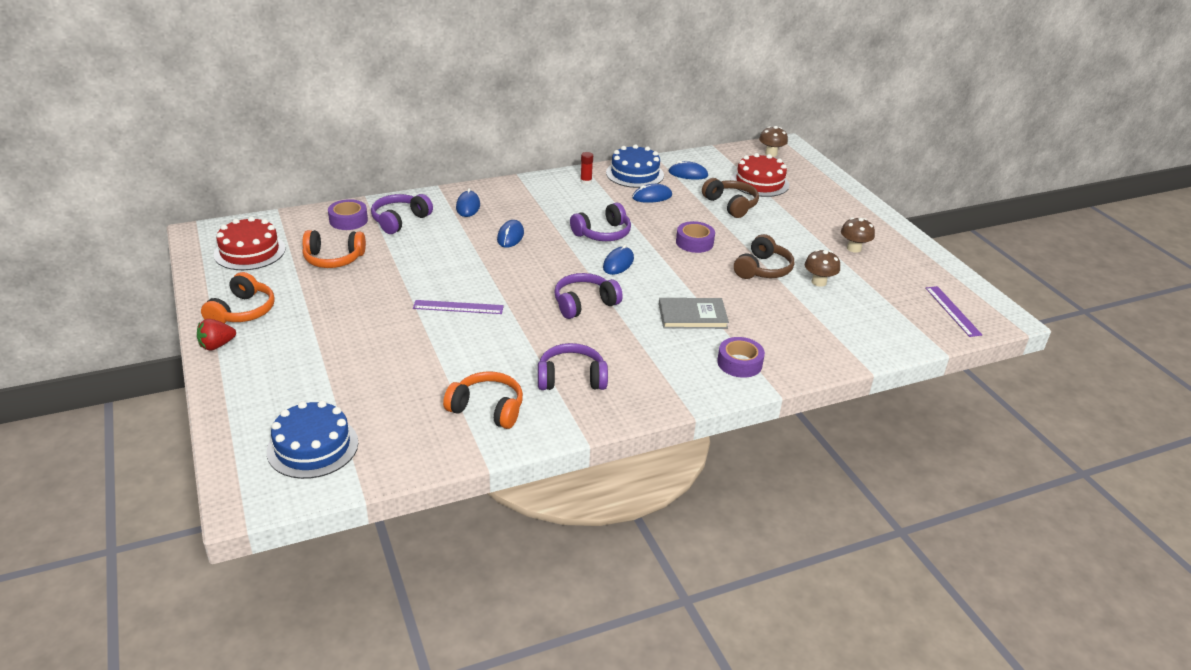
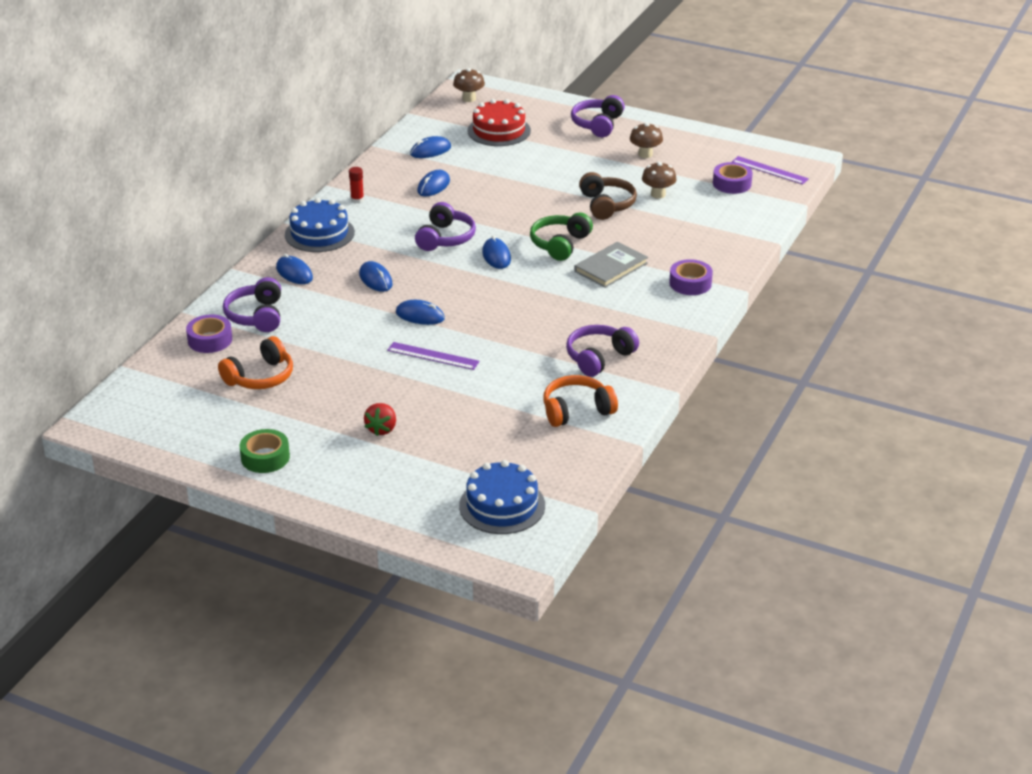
camera: 40 degrees left, 0 degrees up
(217, 345) = (295, 491): red strawberry -> red strawberry (382, 429)
(242, 311) = (265, 457): orange headphones -> green tape
(249, 251) = (172, 412): red cake -> none
(458, 307) = (433, 356): purple ruler -> purple ruler turned 60 degrees clockwise
(497, 275) = (420, 316): none -> blue mouse
(584, 304) = (521, 301): purple headphones -> purple headphones (597, 124)
(635, 174) = (387, 172): blue cake -> blue cake (319, 233)
(679, 279) = (560, 244): none -> green headphones
(694, 242) = (526, 209): purple tape -> purple tape (732, 184)
(731, 205) = (506, 162): brown headphones -> none

